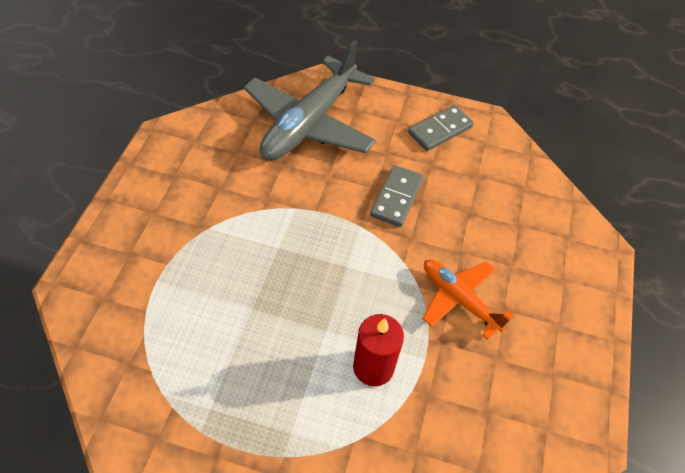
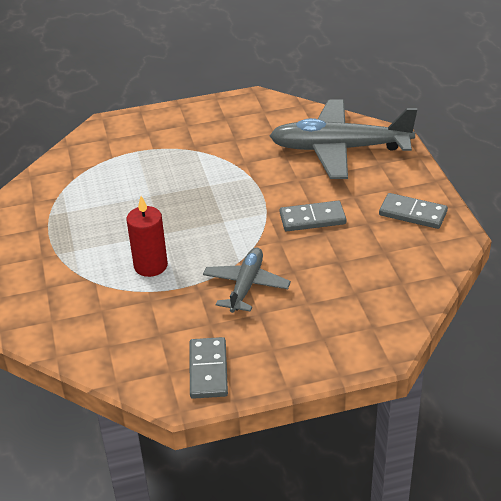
camera: 65 degrees right, 15 degrees down
(459, 299) = (246, 285): orange plane -> grey plane
(562, 393) = (208, 370): none -> grey domino

